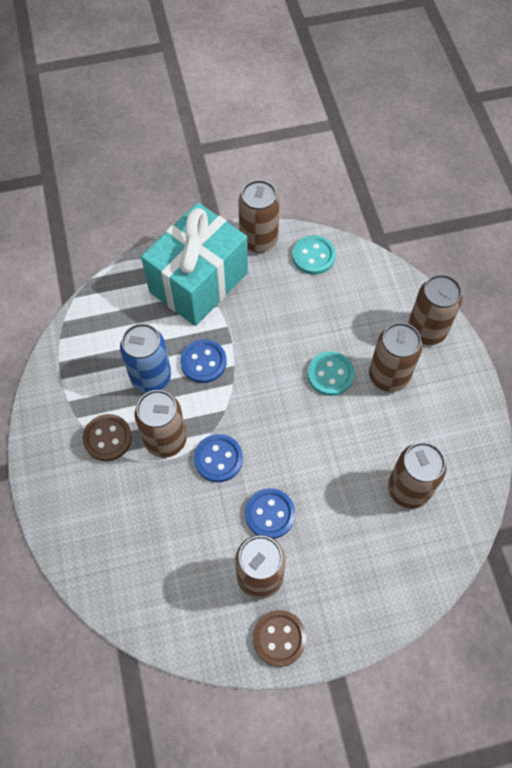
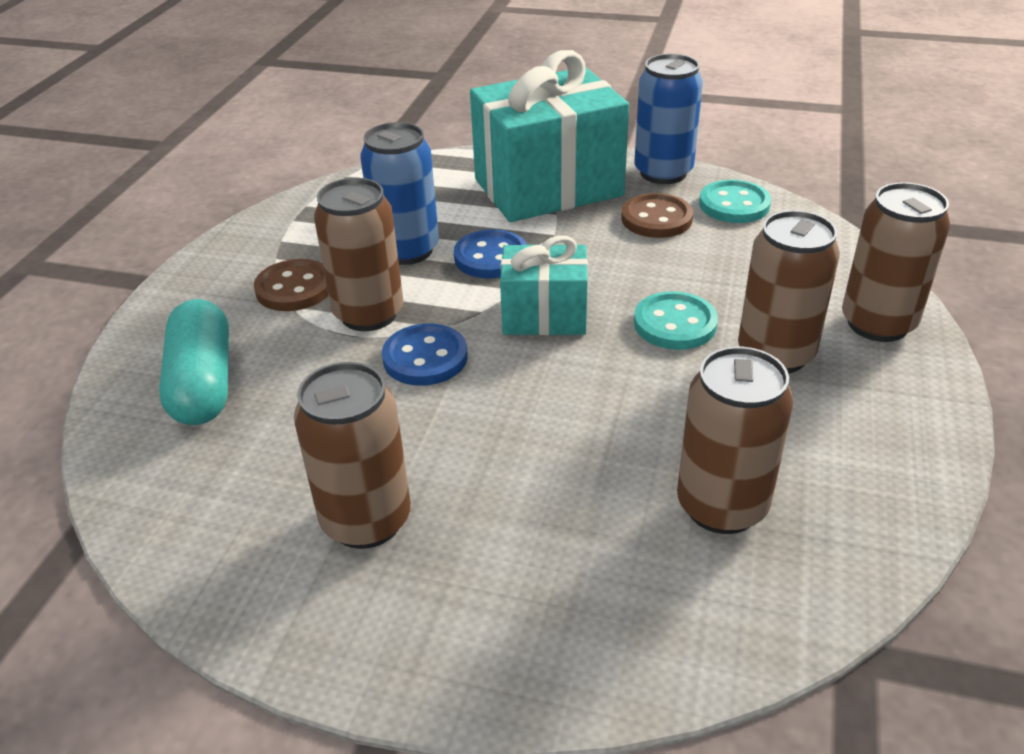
camera: 30 degrees right, 25 degrees down
(113, 533) = (203, 383): none -> turquoise capsule
(258, 240) = (663, 173): brown can -> blue can
(261, 398) = (544, 316): none -> turquoise gift
(270, 514) = (449, 448): blue button -> none
(279, 638) = (324, 622): brown button -> brown button (656, 219)

